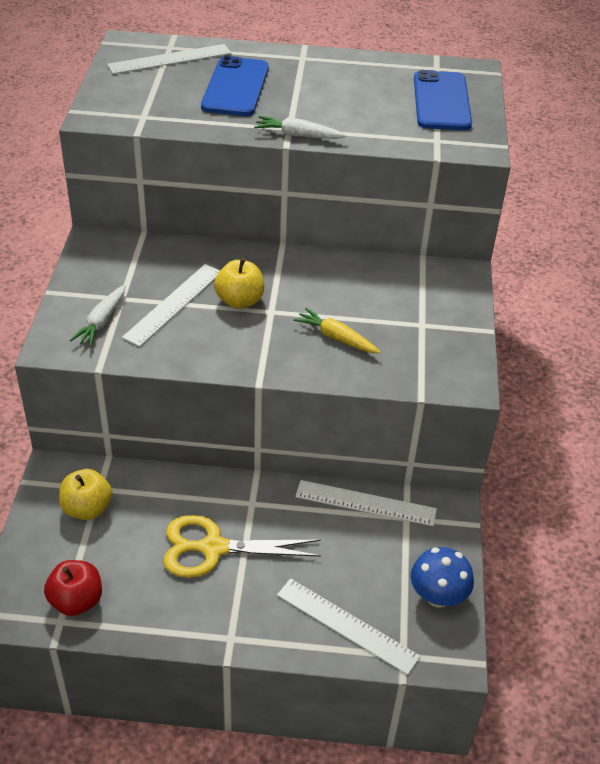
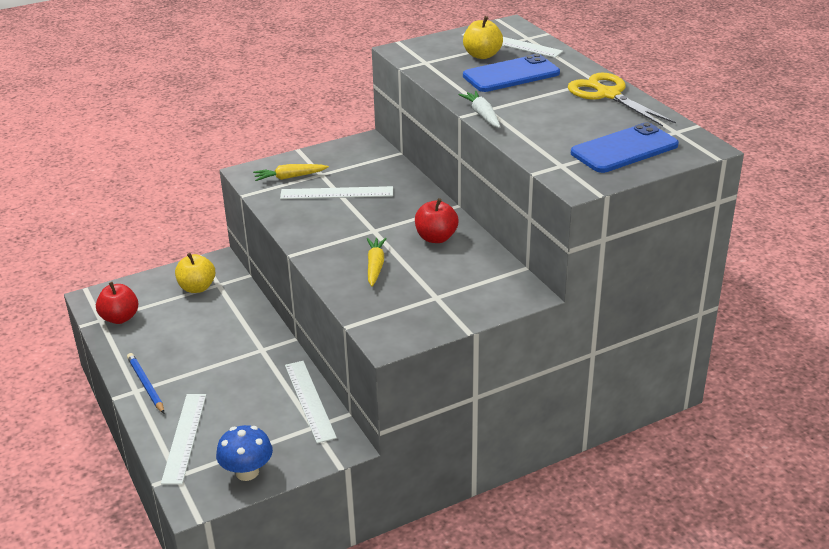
camera: 60 degrees right, 10 degrees down
(102, 321) = (290, 177): white carrot -> yellow carrot
(213, 548) = (206, 351): yellow scissors -> yellow scissors (608, 95)
(228, 624) = (146, 385): none -> blue pencil
(240, 301) = (370, 214): yellow apple -> yellow apple (482, 55)
(325, 280) = (436, 238): none -> red apple

